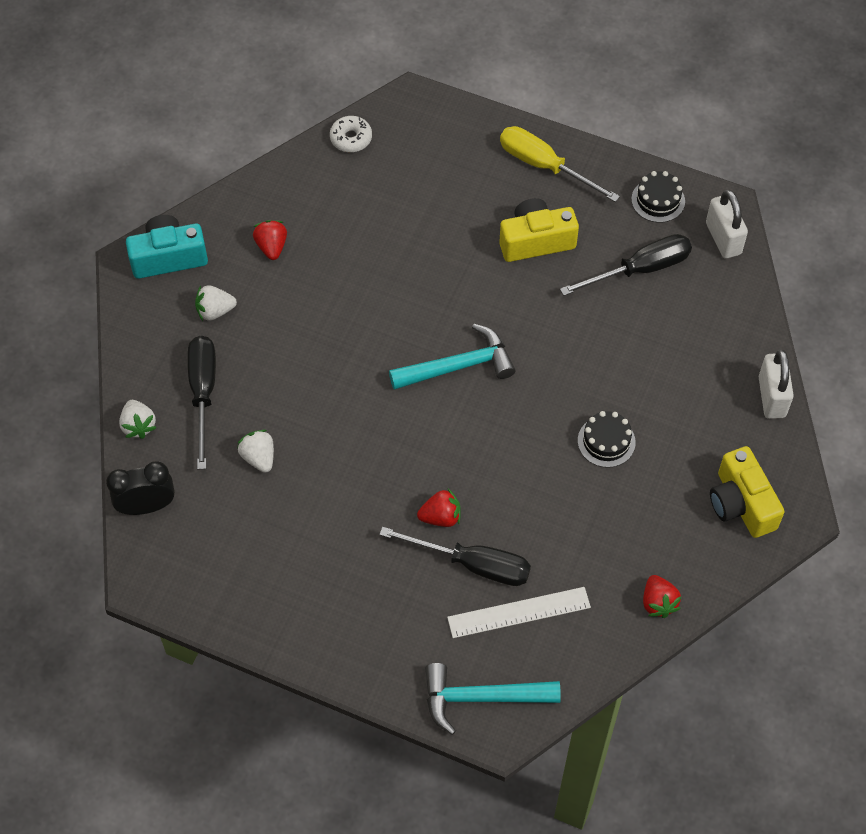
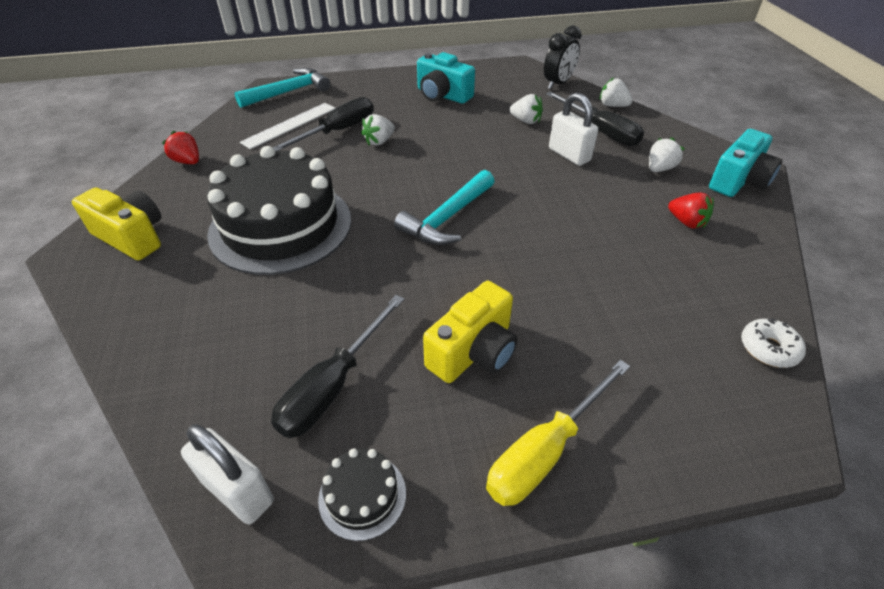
camera: 145 degrees right, 15 degrees down
(302, 568) = (442, 95): none -> turquoise camera
(441, 517) = (379, 141): red strawberry -> white strawberry
(473, 564) = (337, 131): black screwdriver -> black screwdriver turned 150 degrees clockwise
(544, 166) = (545, 451): yellow screwdriver -> yellow screwdriver turned 135 degrees clockwise
(606, 441) = (281, 226): black cake -> black cake, size x2.47
(771, 397) = (116, 331): white padlock -> white padlock (569, 155)

